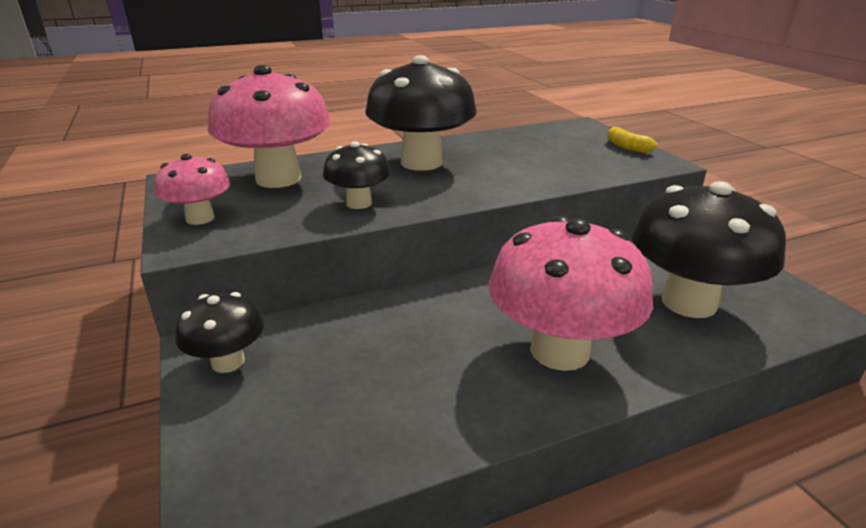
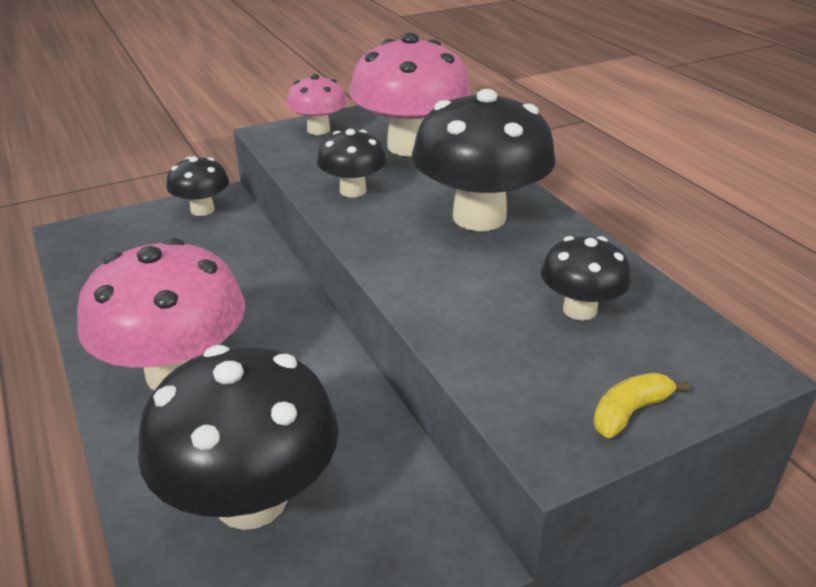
camera: 85 degrees right, 5 degrees up
(538, 147) = (579, 310): none -> black mushroom

